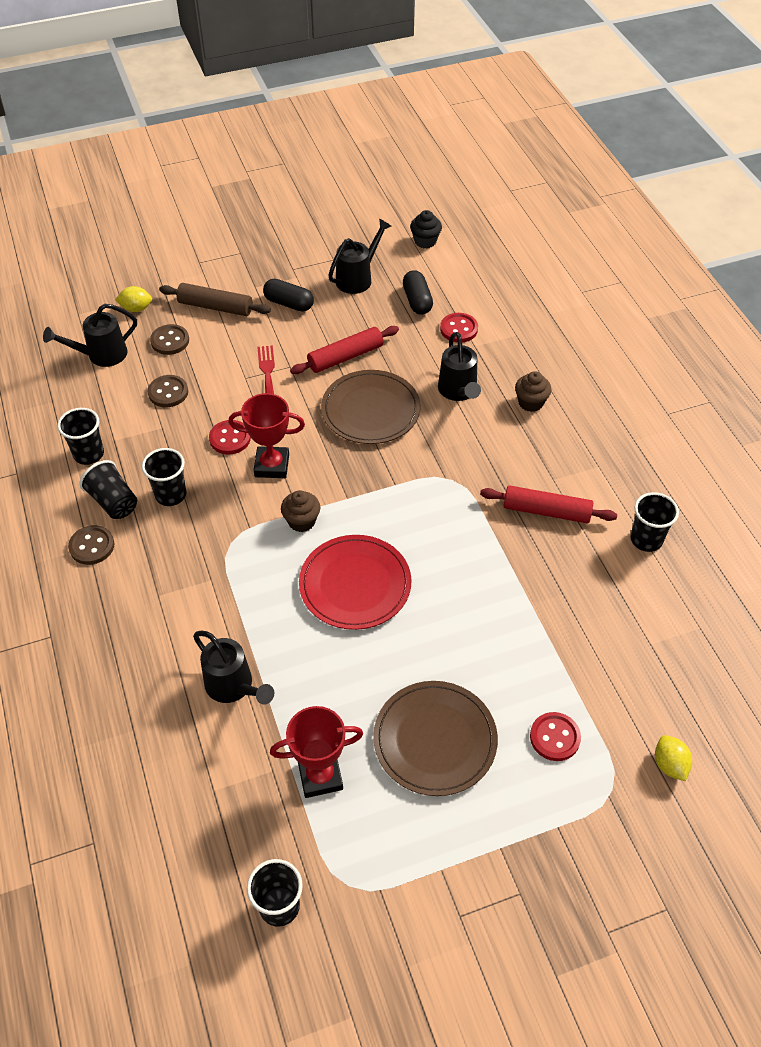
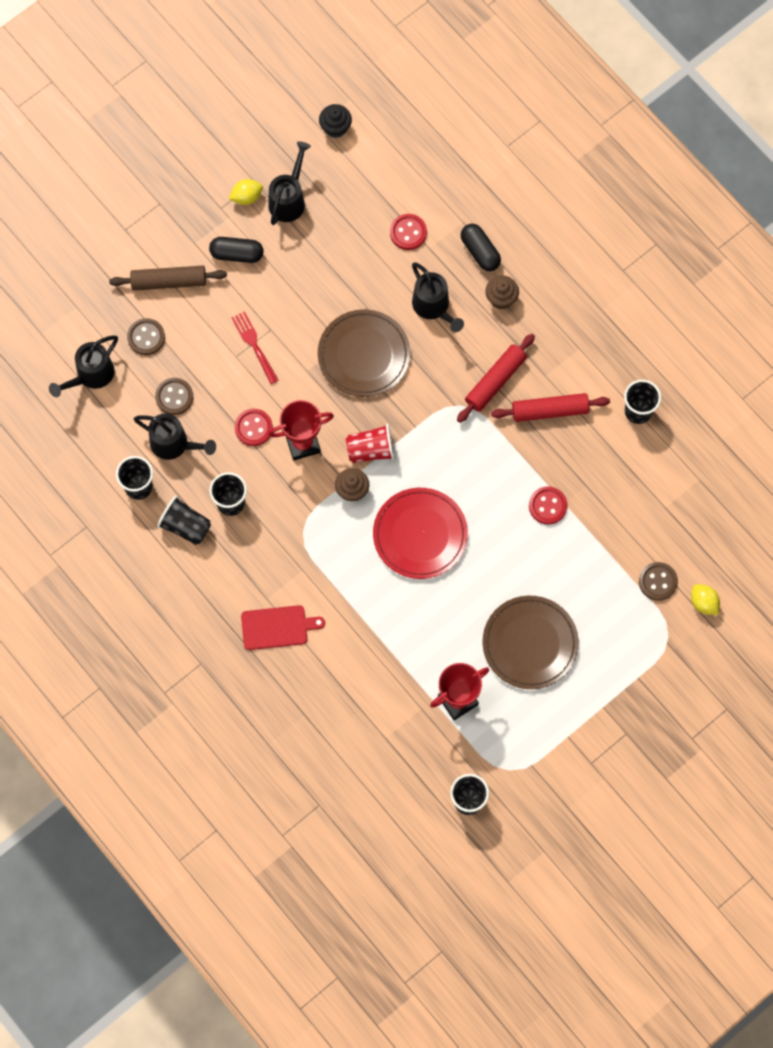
camera: 20 degrees left, 20 degrees up
(92, 546) = (190, 574): brown button -> brown button (658, 582)
(136, 308) = (94, 309): yellow lemon -> yellow lemon (246, 197)
(153, 626) = (277, 627): none -> red cutting board
(233, 687) = (363, 655): black watering can -> black watering can (174, 444)
(339, 491) = (371, 450): none -> red cup
(345, 357) = (317, 301): red rolling pin -> red rolling pin (495, 381)
(417, 301) = (356, 210): black capsule -> black capsule (480, 252)
(555, 737) = (616, 610): red button -> red button (547, 506)

